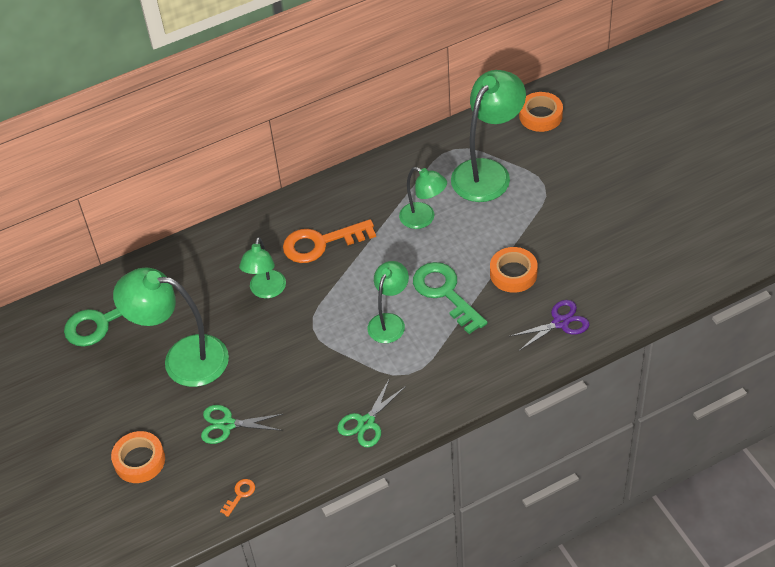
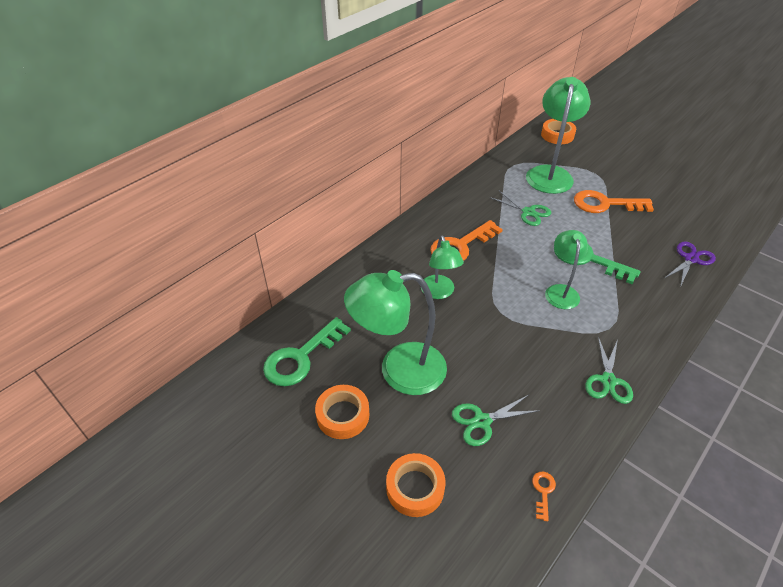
camera: 25 degrees left, 5 degrees down
(423, 219) = (528, 212): green lamp -> green scissors
(513, 273) = (626, 234): orange tape -> orange tape (343, 415)
(520, 229) = (605, 204): none -> orange key

